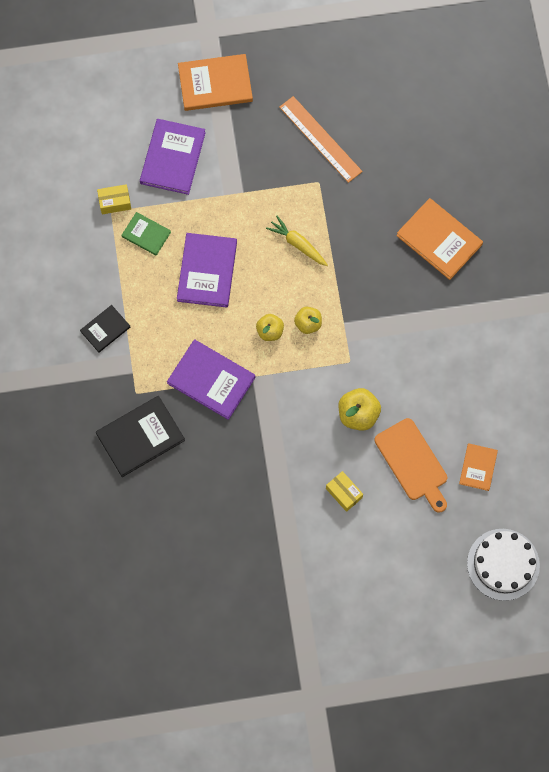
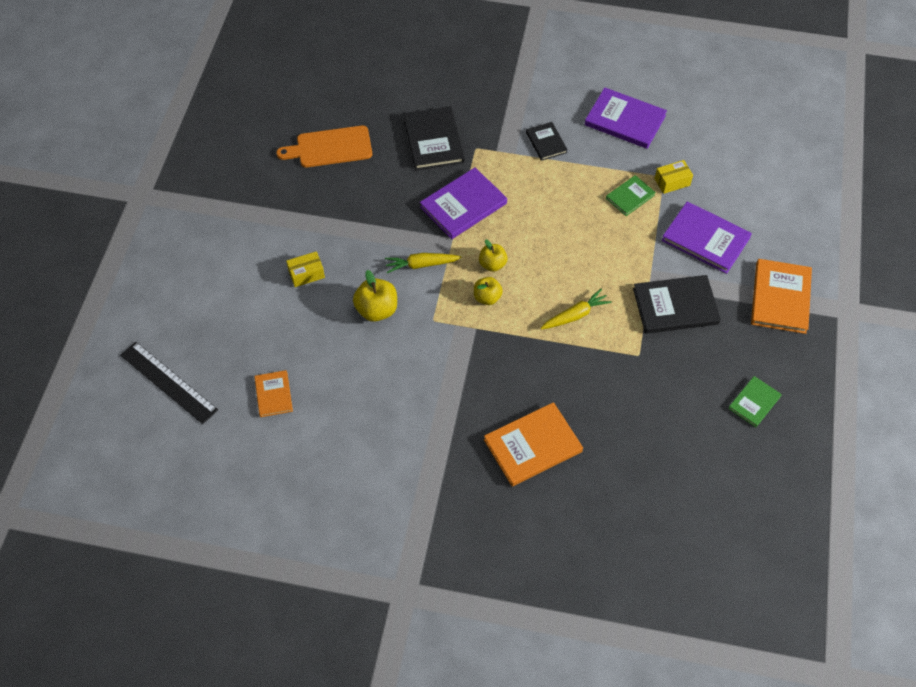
camera: 110 degrees right, 15 degrees down
(115, 202) = (672, 182): yellow box -> yellow box turned 60 degrees clockwise
(207, 271) = (574, 233): purple book -> purple book (625, 120)
(256, 165) = (675, 306): none -> black book
(294, 393) = (421, 265): none -> yellow carrot
(320, 139) = (688, 372): orange ruler -> none
(330, 83) = (754, 402): none -> green book
(412, 462) = (307, 339): orange cutting board -> orange cutting board (330, 147)
(478, 467) = (273, 394): orange book -> orange book turned 45 degrees clockwise
(503, 564) = (168, 382): white cake -> black ruler

